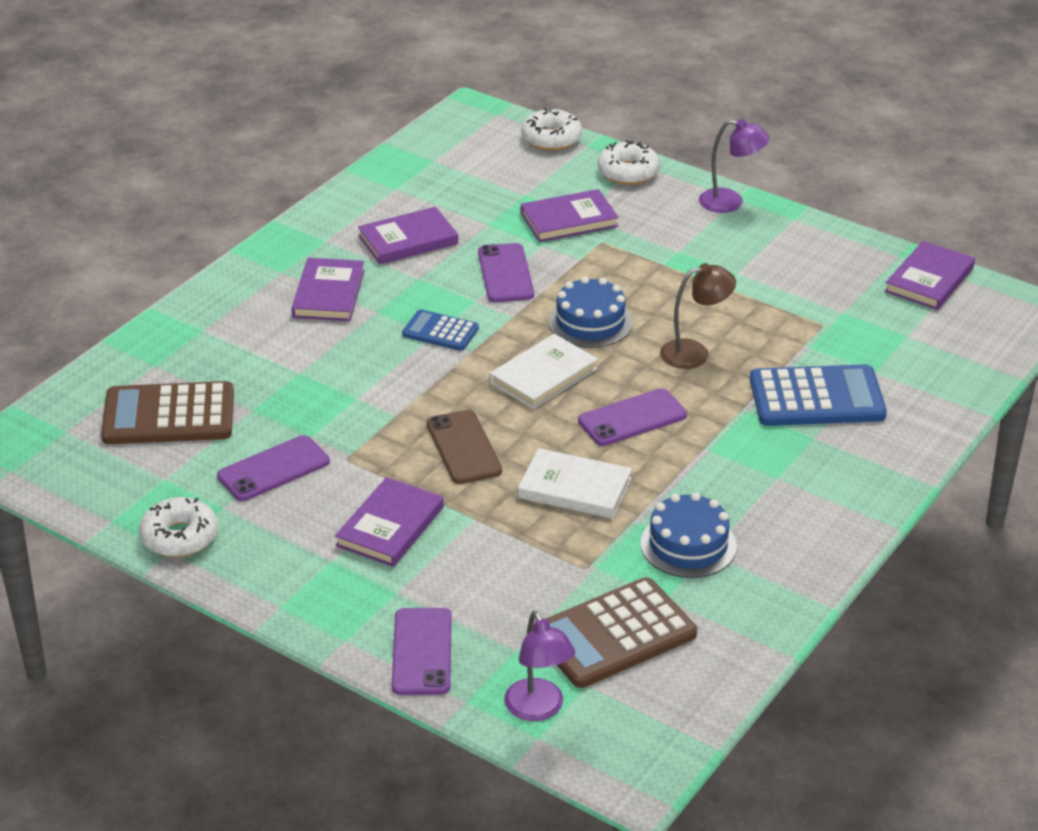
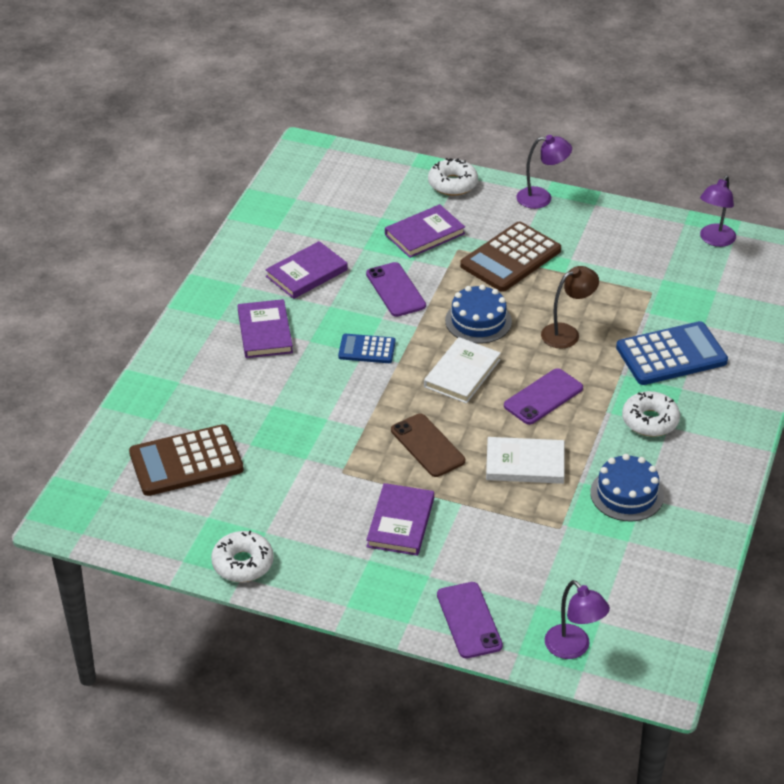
camera: 15 degrees left, 5 degrees up
(273, 469) = (290, 492): purple phone -> none
(551, 138) = (380, 163): white donut -> white donut (650, 421)
(614, 634) = (602, 577): brown calculator -> brown calculator (510, 258)
(929, 280) = (714, 240): purple book -> purple lamp

